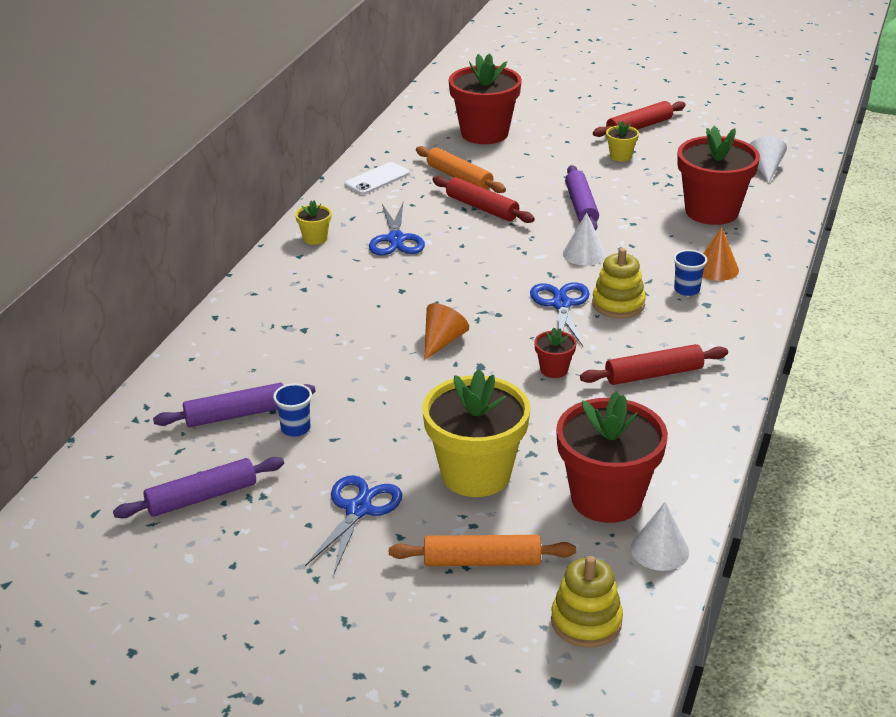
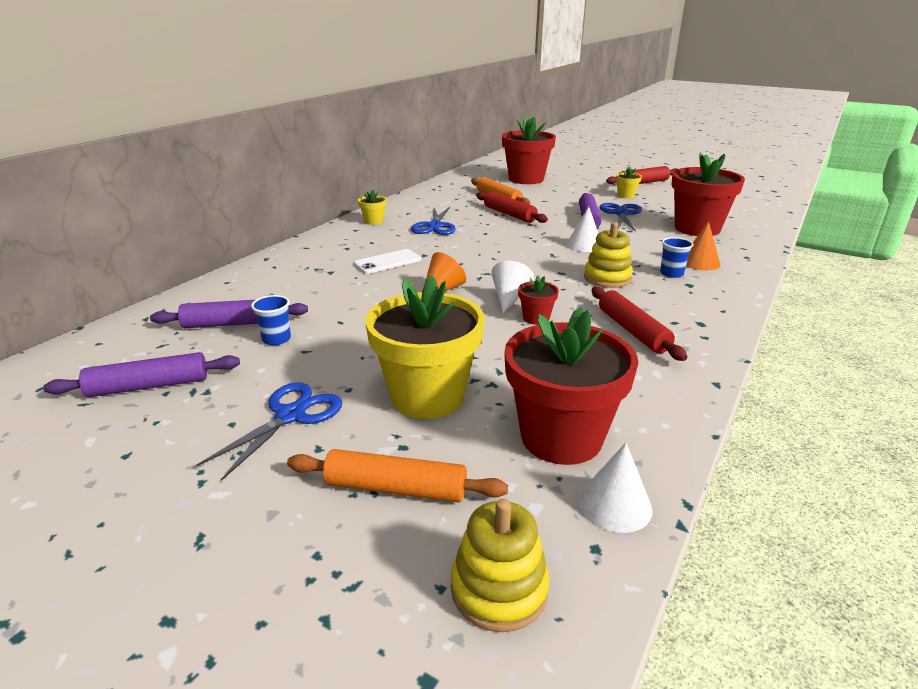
camera: 10 degrees right, 5 degrees down
(377, 179) = (437, 195): white phone -> white phone (387, 262)
(561, 304) = (556, 274): blue scissors -> blue scissors (621, 213)
(653, 374) = (632, 331): red rolling pin -> red rolling pin turned 75 degrees clockwise
(765, 169) = (743, 209): white cone -> white cone (509, 298)

